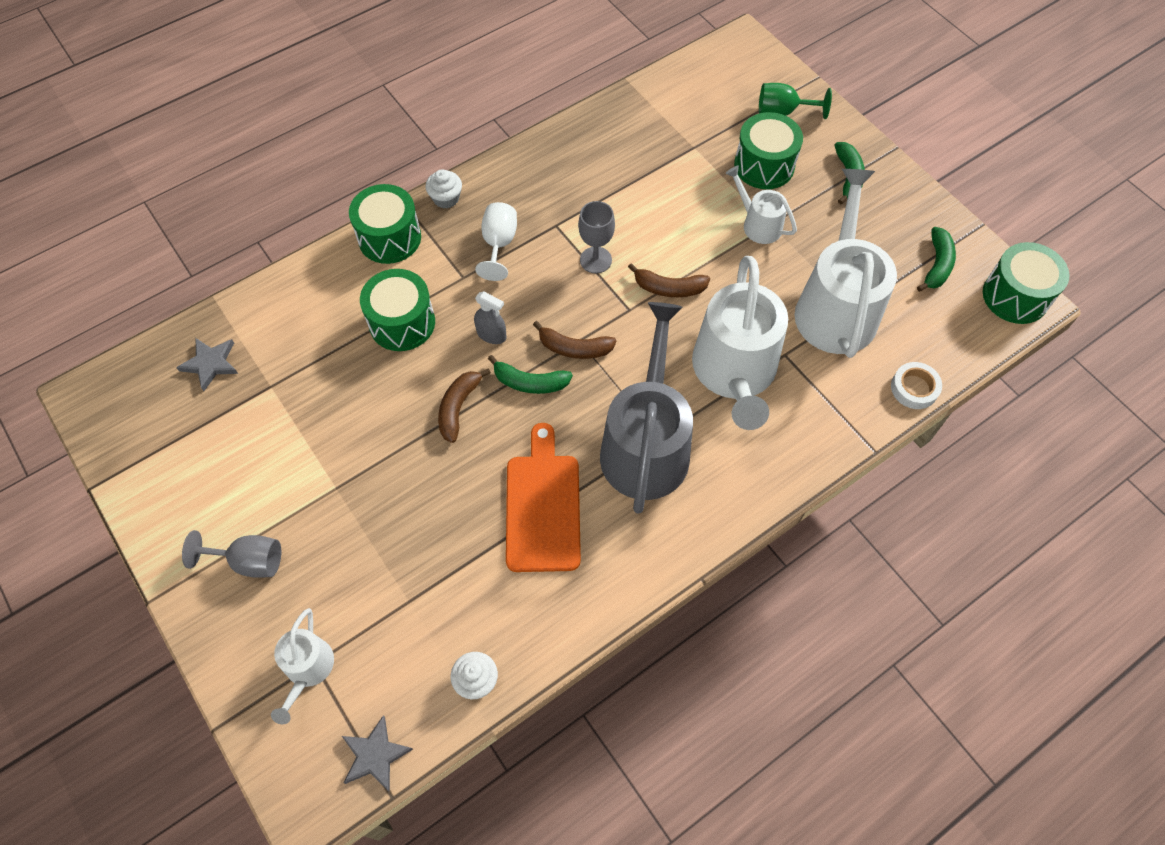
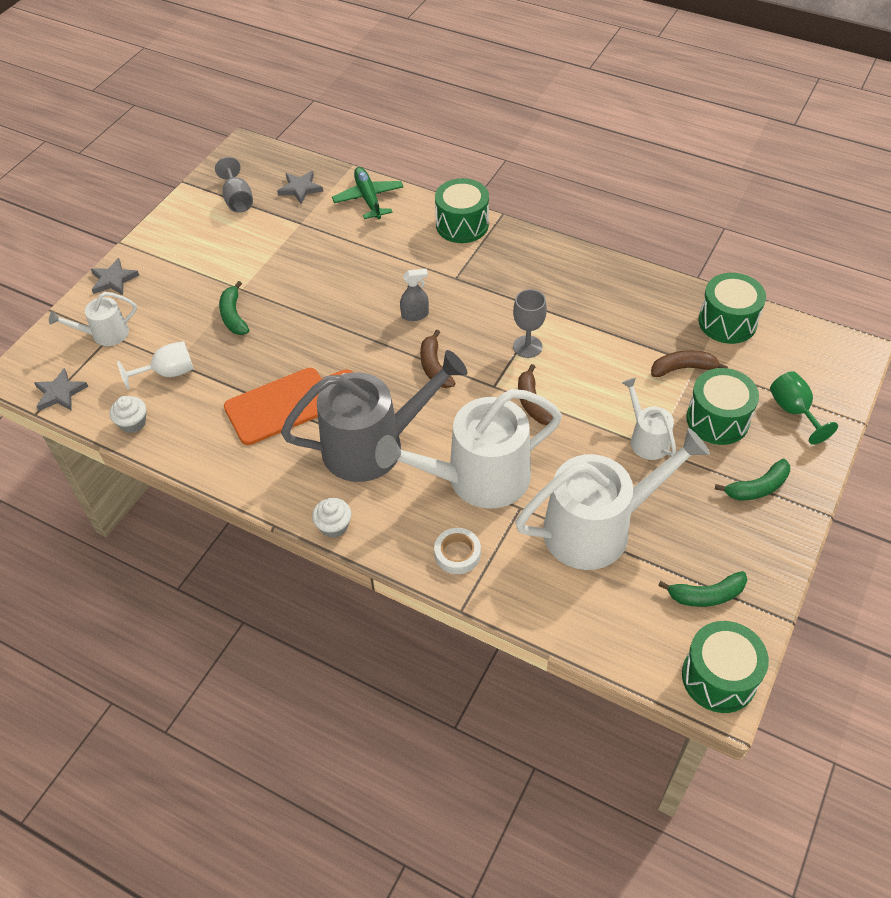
camera: 65 degrees right, 10 degrees down
(215, 630) = (113, 280): none -> grey star
(249, 561) = (167, 273): grey goblet -> grey goblet (237, 199)
(283, 304) = (368, 199): none -> green plane
(402, 323) = (393, 263): green drum -> green drum (727, 322)
(446, 198) = (520, 238): white cupcake -> white cupcake (334, 526)
(458, 407) = (341, 323): brown banana -> brown banana (683, 368)
(491, 335) = (415, 315): grey spray bottle -> grey spray bottle turned 105 degrees counterclockwise
(499, 244) = (500, 285): white goblet -> white goblet (168, 373)
(530, 382) = (387, 354): green banana -> green banana (233, 316)
(758, 224) = (647, 439): white watering can -> white watering can turned 45 degrees counterclockwise
(914, 388) = (548, 620): white tape -> white tape (457, 554)

